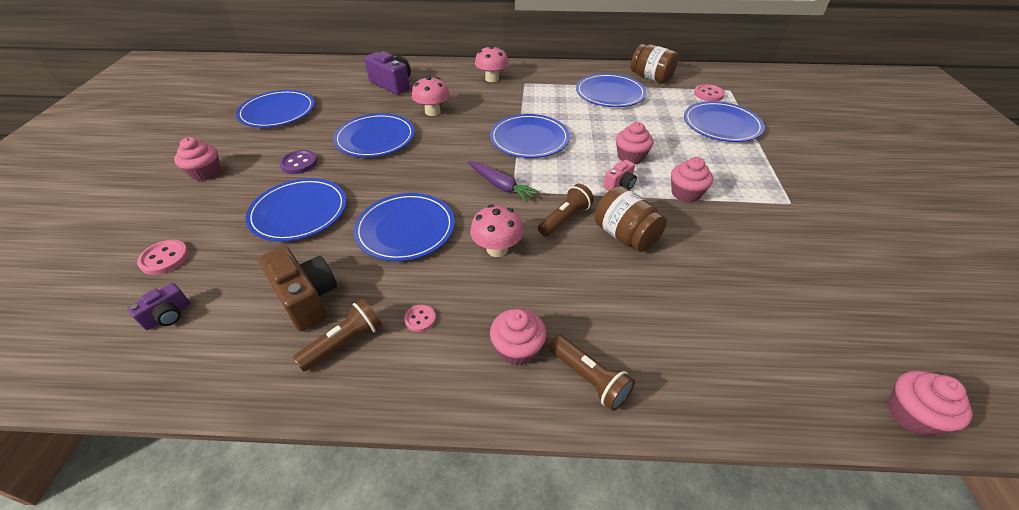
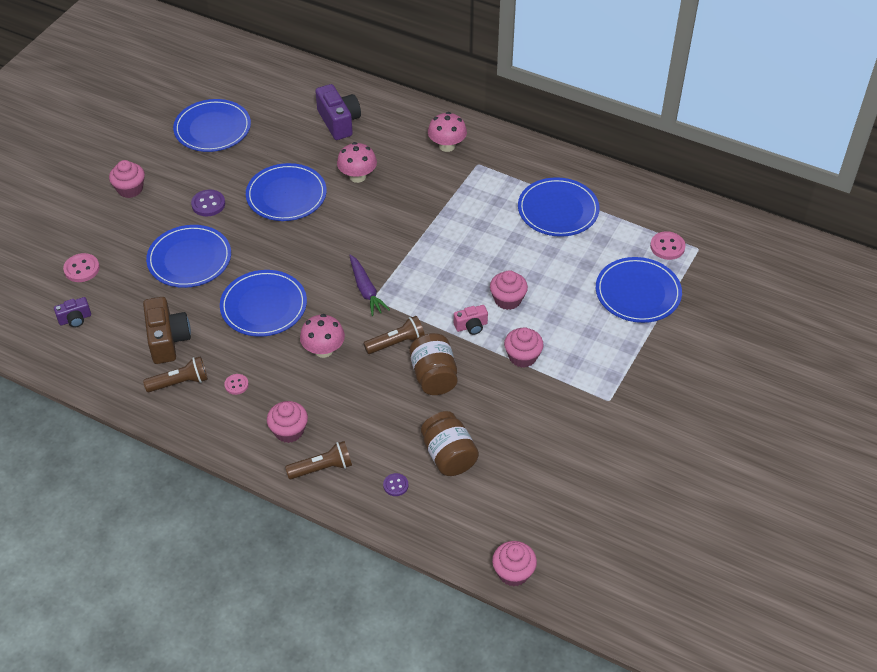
camera: 25 degrees right, 5 degrees up
(529, 139) = (428, 244): blue plate -> none
(589, 379) = (322, 468): brown flashlight -> brown flashlight turned 90 degrees counterclockwise
(651, 78) = (625, 201): brown jar -> brown jar (448, 456)
(688, 363) = (395, 485): none -> purple button

